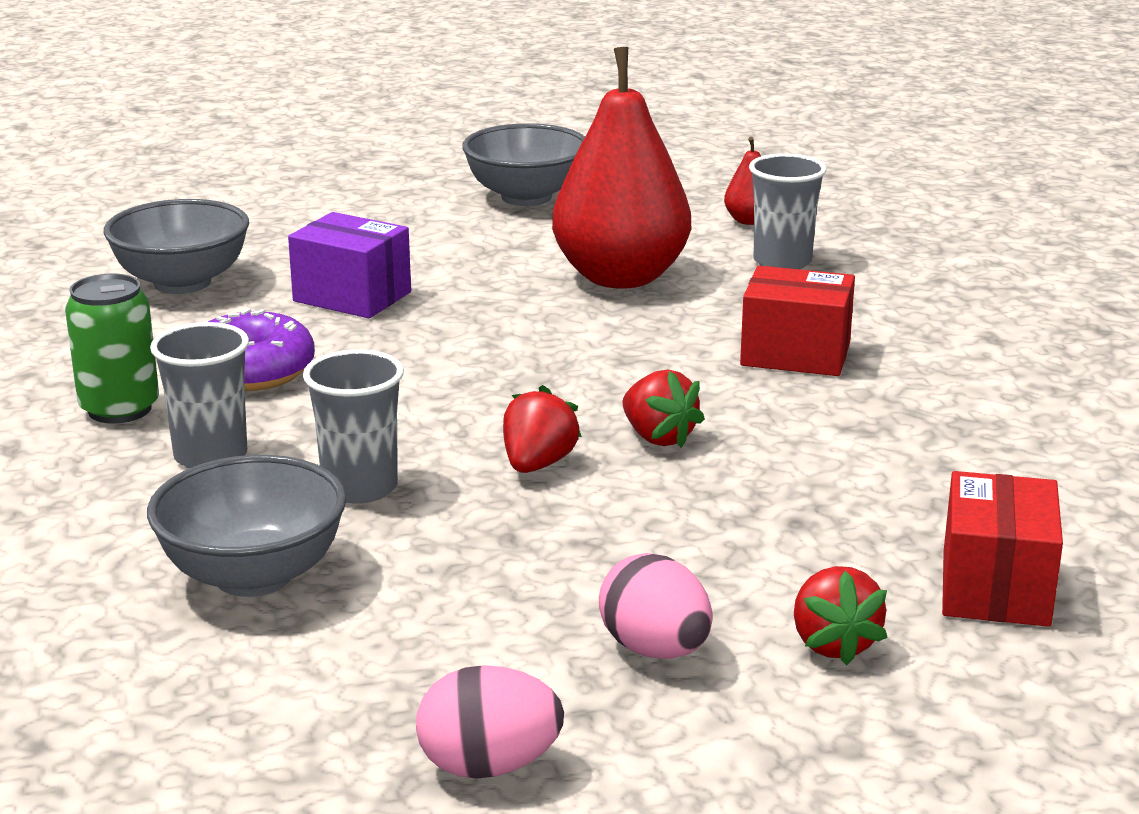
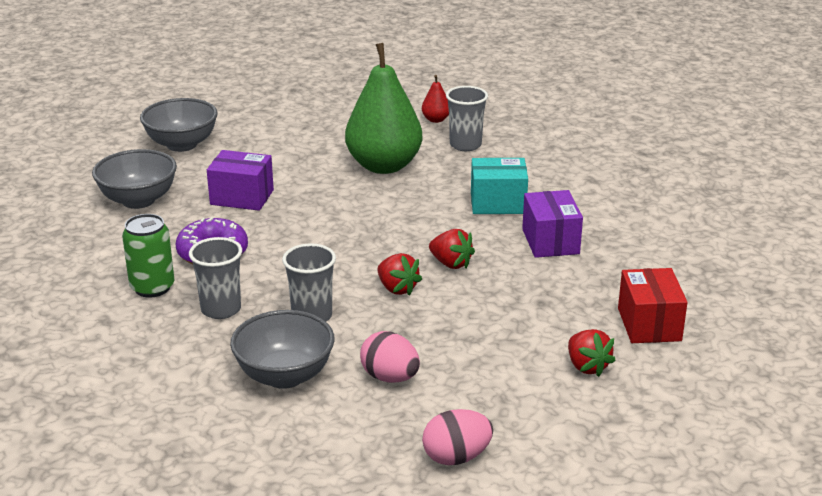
camera: 15 degrees left, 5 degrees up
(526, 197) = (305, 117): grey bowl -> grey bowl (182, 144)
(538, 464) = (397, 288): red strawberry -> red strawberry turned 135 degrees clockwise
(621, 277) = (384, 166): red pear -> green pear
(655, 650) = (505, 383): pink egg -> pink egg (390, 377)
(795, 354) = (498, 203): red box -> turquoise box
(864, 425) = (550, 241): none -> purple box

